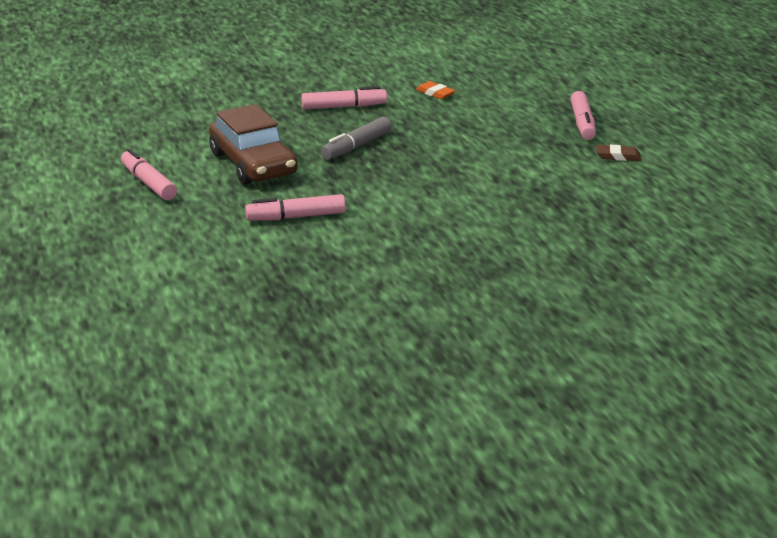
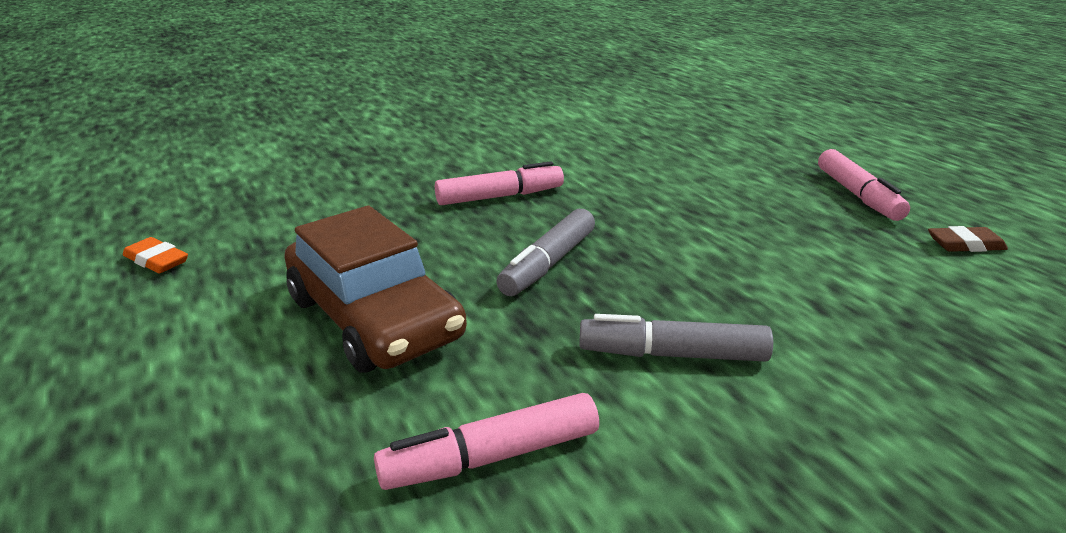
camera: 10 degrees left, 0 degrees up
(148, 183) = (158, 390): pink marker -> none
(400, 191) = (672, 354): none -> grey marker
(435, 93) = (621, 167): orange eraser -> orange eraser (156, 260)

